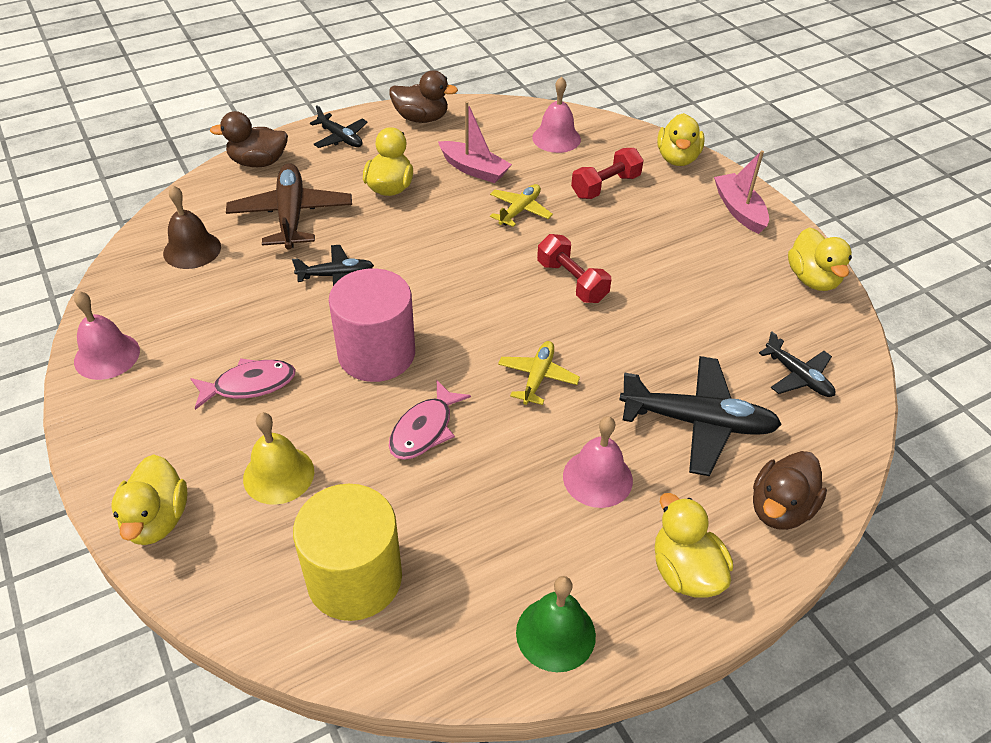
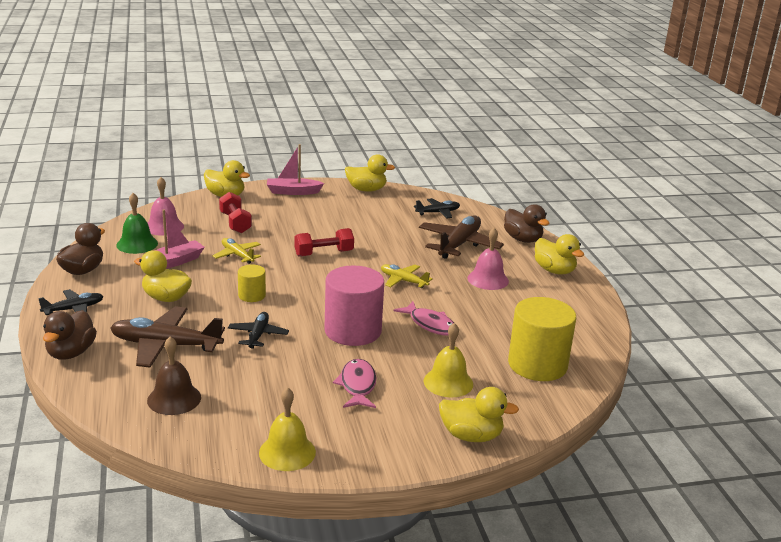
camera: 75 degrees left, 20 degrees down
(107, 356) = (287, 452): pink bell -> yellow bell
(426, 247) = (252, 295): none -> yellow cylinder
(555, 633) = (584, 311): green bell -> green bell (137, 244)
(685, 571) = (554, 271): yellow duck -> yellow duck turned 120 degrees counterclockwise
(698, 422) = (459, 244): black plane -> brown plane

